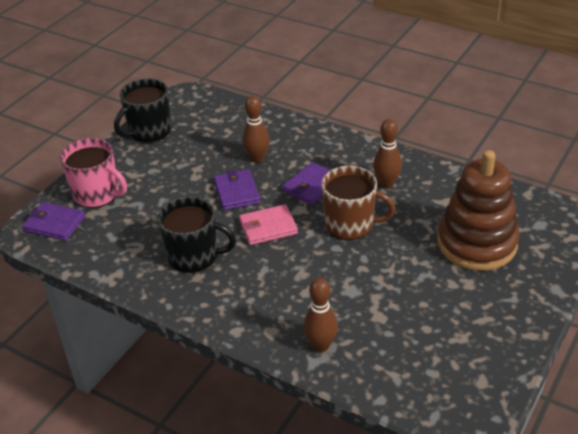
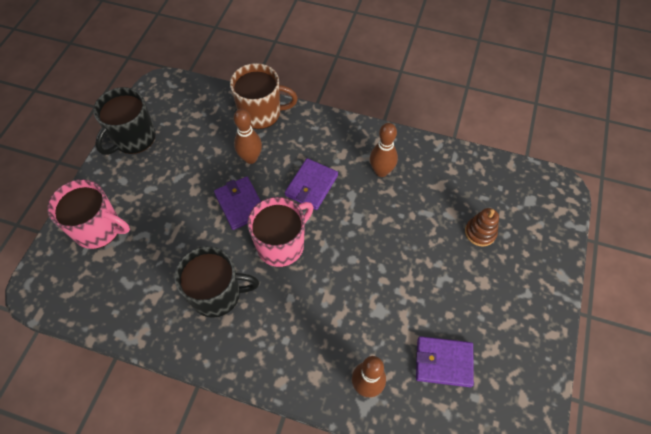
camera: 15 degrees left, 20 degrees up
(54, 224) = (62, 275): purple wallet -> purple wallet (443, 362)
(268, 227) = (281, 244): pink wallet -> pink mug
(350, 224) = (359, 228): brown mug -> brown mug (261, 113)
(476, 243) = (480, 232): brown stacking toy -> brown stacking toy, size x0.42

